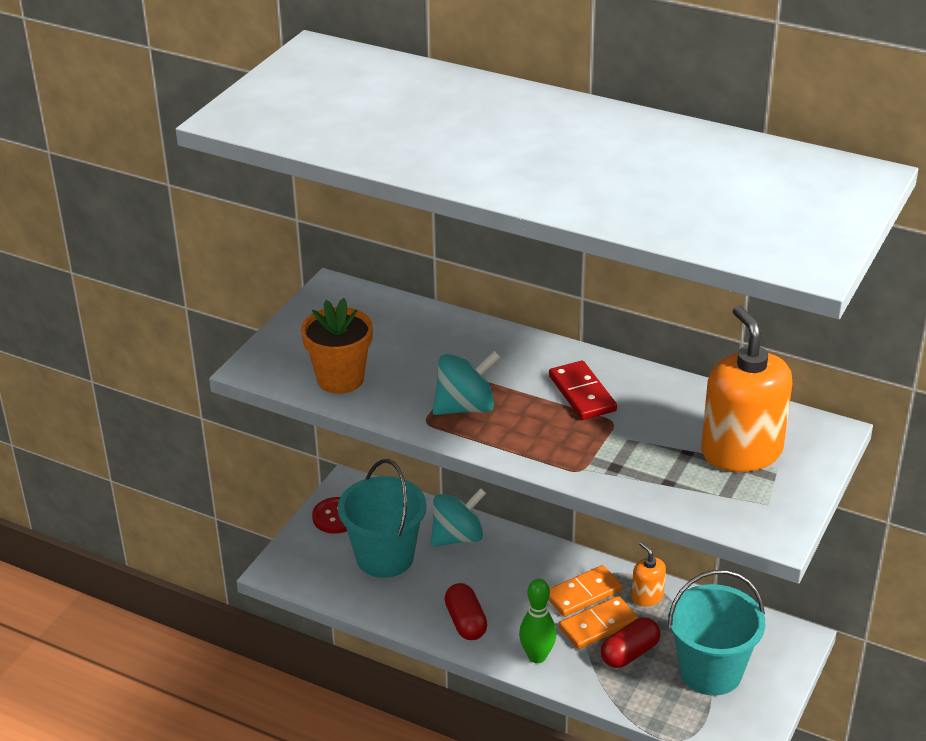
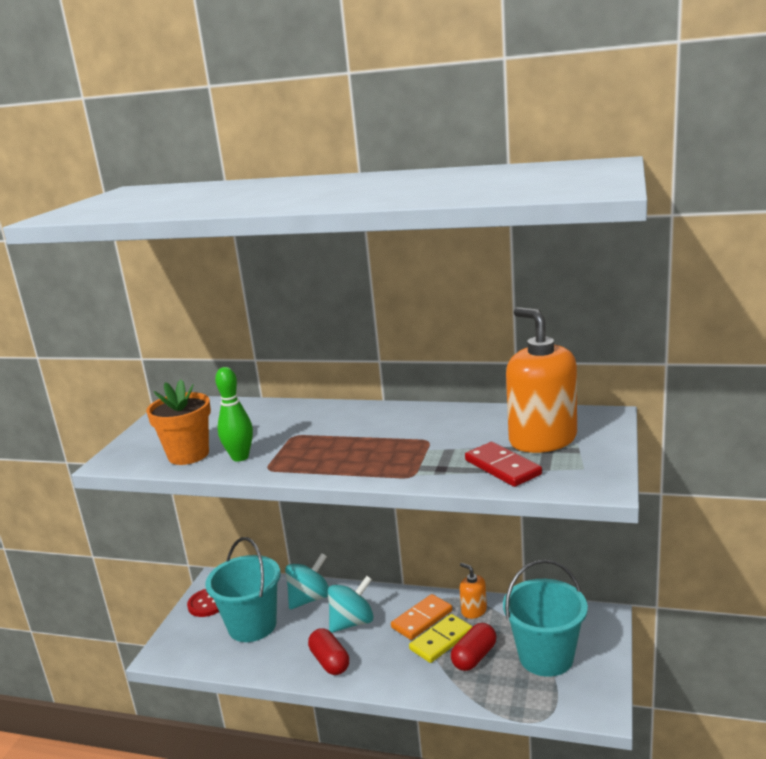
camera: 10 degrees left, 15 degrees down
(465, 407) = (300, 453): turquoise spinning top -> turquoise spinning top (352, 622)
(537, 656) = (397, 676): green bowling pin -> green bowling pin (240, 457)
(582, 393) = (396, 428): red domino -> red domino (502, 467)
(598, 625) = (441, 641): orange domino -> yellow domino

